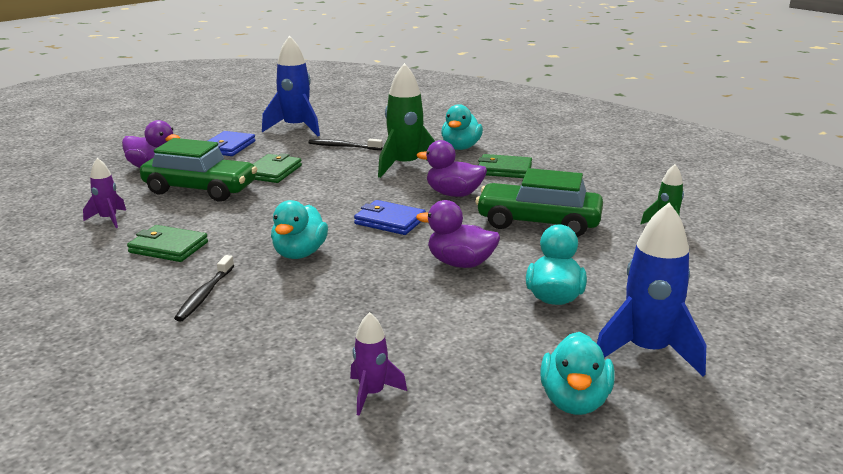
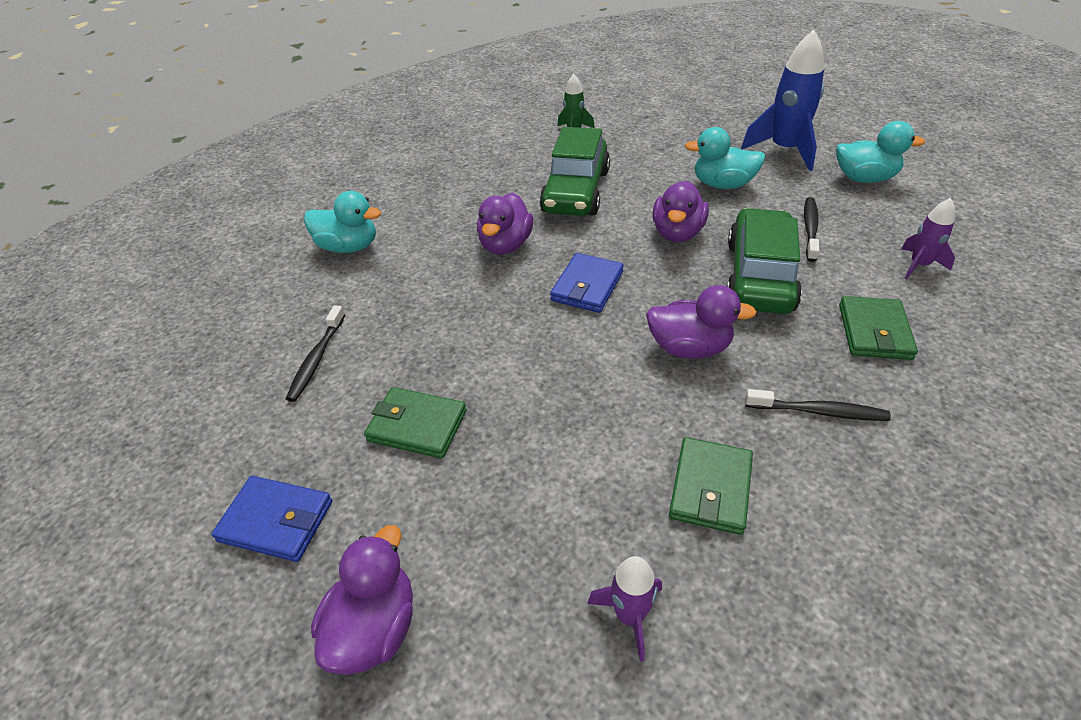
camera: 90 degrees left, 20 degrees up
(200, 189) = (490, 509): green car -> green car (759, 276)
(296, 128) = (199, 435): blue rocket -> none
(299, 253) = (689, 348): turquoise duck -> purple duck
(405, 166) = (411, 289): green rocket -> none
(457, 337) = (810, 229): none -> black toothbrush
(504, 170) = (432, 213): green wallet -> green wallet (874, 331)

